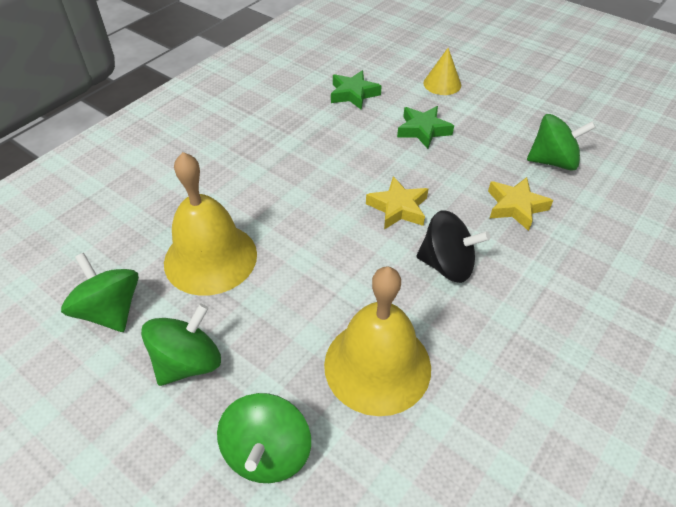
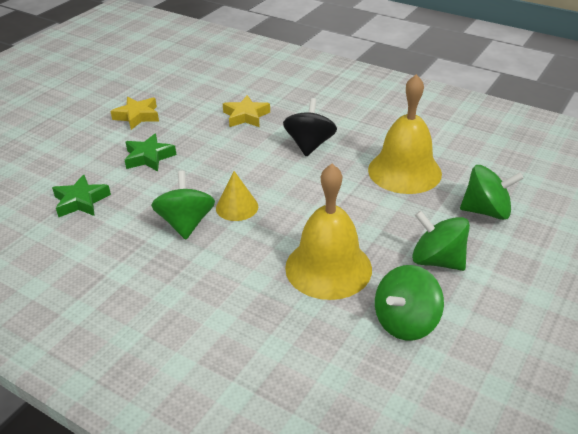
camera: 95 degrees left, 10 degrees down
(398, 208) = (252, 168): yellow star -> yellow star (137, 116)
(442, 84) = (75, 147): yellow cone -> yellow cone (237, 207)
(552, 161) = (194, 99): green spinning top -> green spinning top (186, 223)

